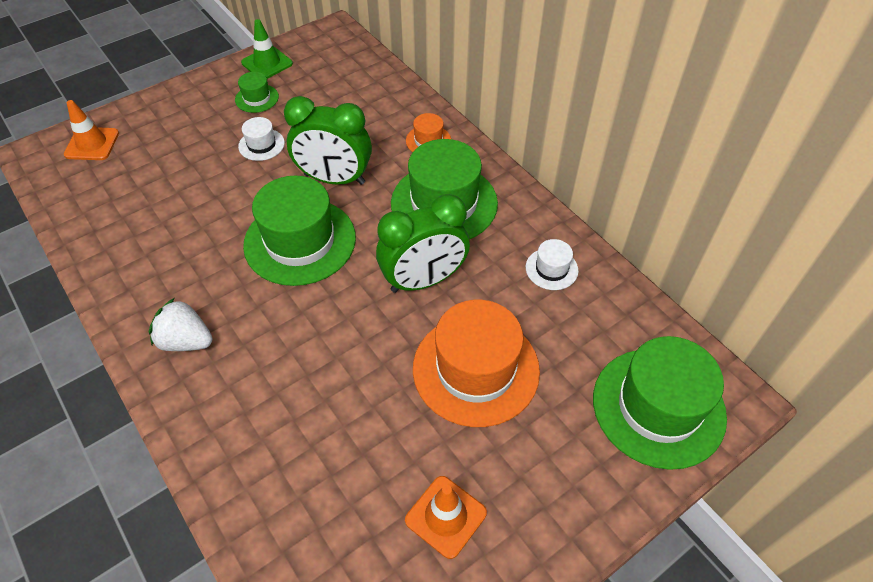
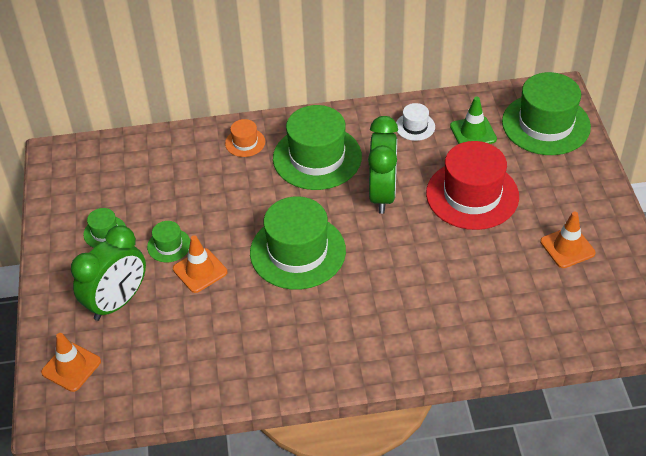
camera: 60 degrees left, 5 degrees down
(186, 341) = (353, 346): white strawberry -> none
(239, 179) = (200, 270): none -> orange traffic cone
(261, 145) = (169, 245): white hat -> green hat
(267, 63) = (61, 212): green traffic cone -> green traffic cone (473, 132)
(334, 179) = (245, 211): green clock -> green clock (117, 302)
(476, 369) = (472, 195): orange hat -> red hat

